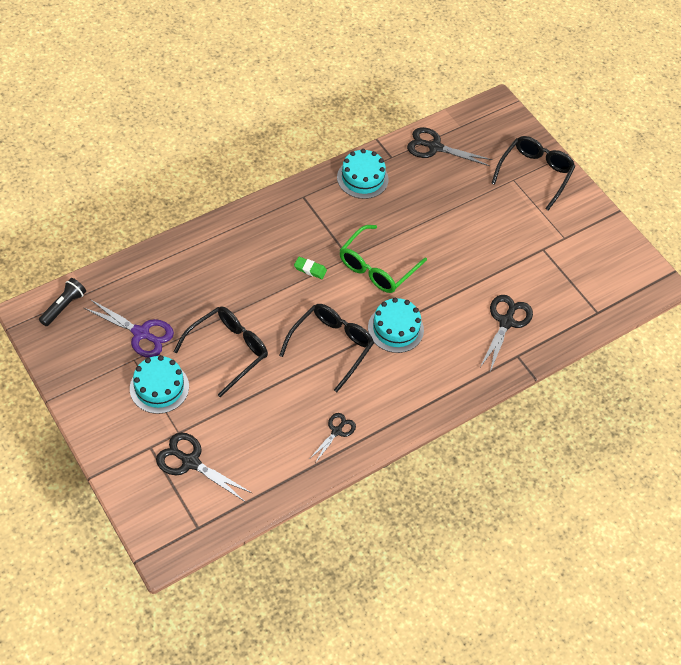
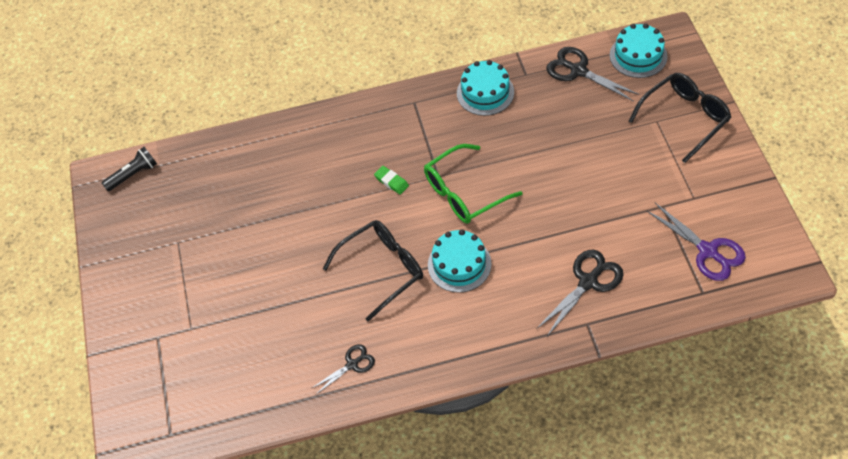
camera: 30 degrees right, 0 degrees up
(141, 333) = (195, 216): purple scissors -> purple scissors (708, 251)
(159, 387) = (190, 276): turquoise cake -> turquoise cake (638, 56)
(190, 462) = (190, 362): black scissors -> none
(228, 351) = (273, 252): black glasses -> none

